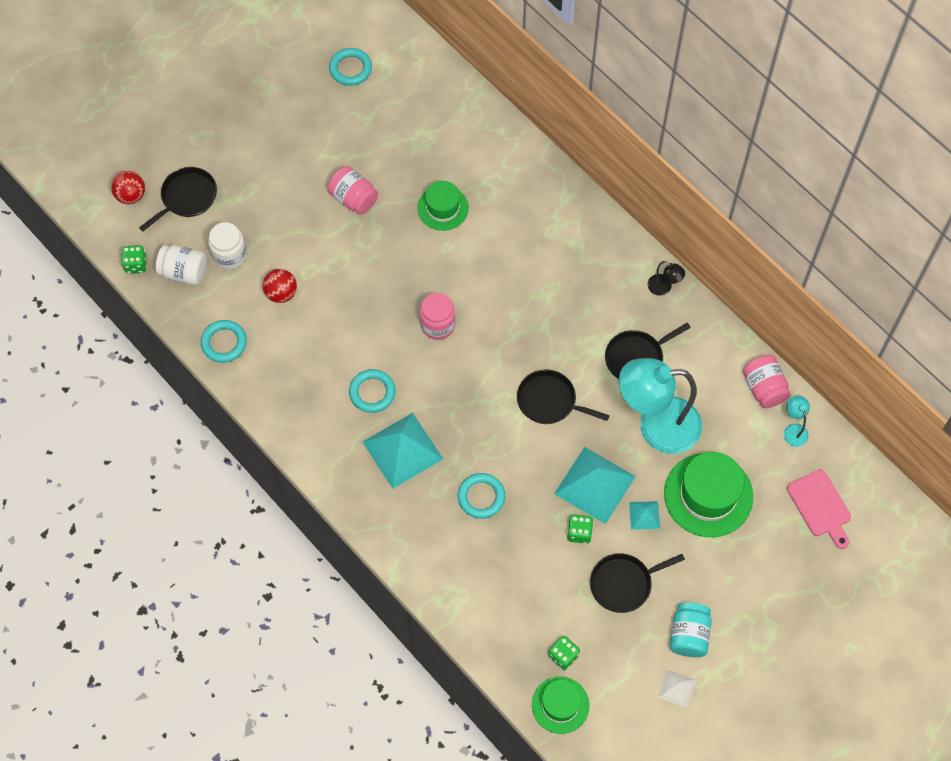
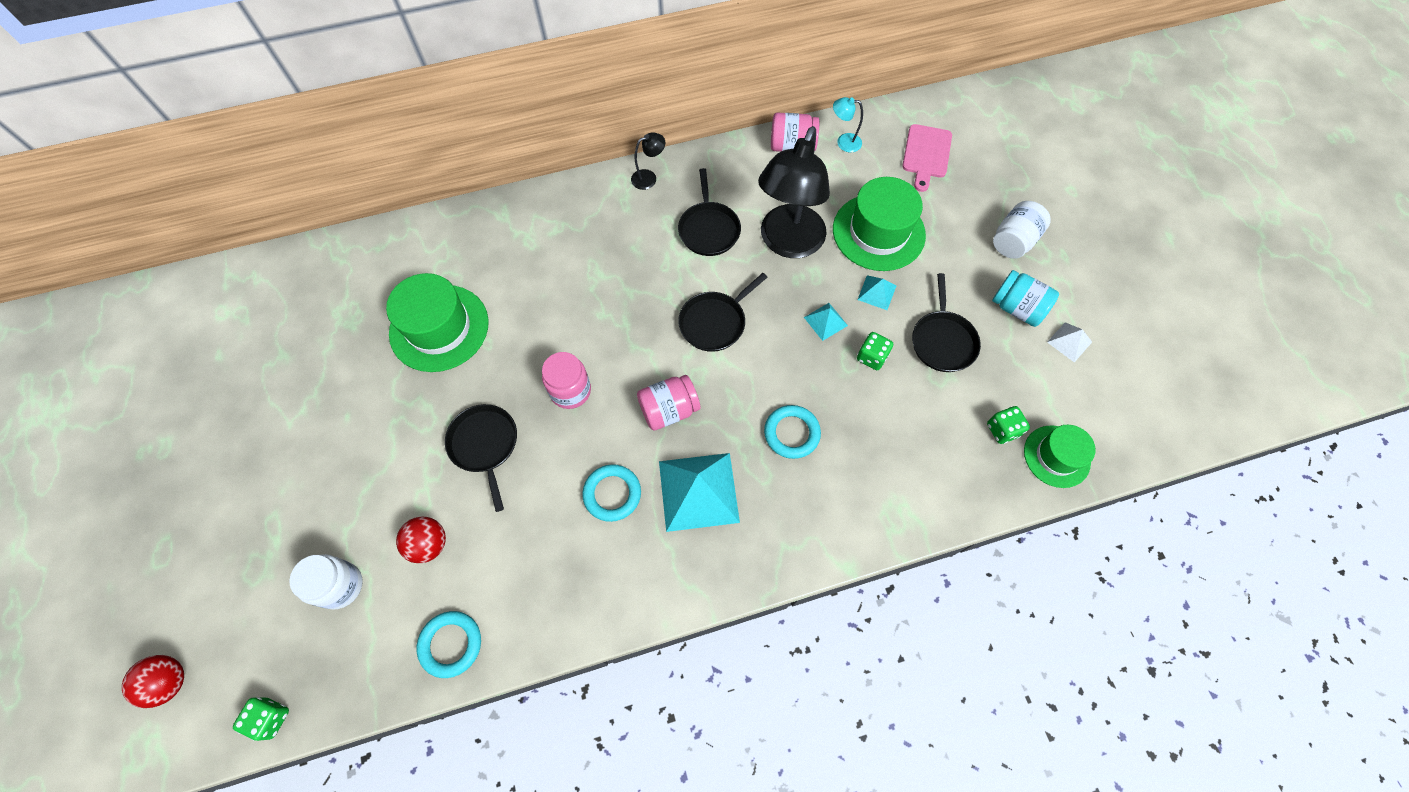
camera: 65 degrees left, 0 degrees up
(184, 272) = (324, 655): white jar -> white jar (1013, 241)
(187, 197) = (227, 606): black pan -> black pan (485, 445)
(350, 69) = (209, 347): turquoise ring -> none
(353, 198) = (366, 412): pink jar -> pink jar (669, 410)
(443, 208) = (439, 328): green hat -> green hat, size x1.62
(594, 485) = (825, 321): turquoise pyramid -> turquoise pyramid, size x0.48
(656, 426) = (788, 243): turquoise lamp -> black lamp
(820, 506) = (926, 154): pink cutting board -> pink cutting board turned 105 degrees clockwise

